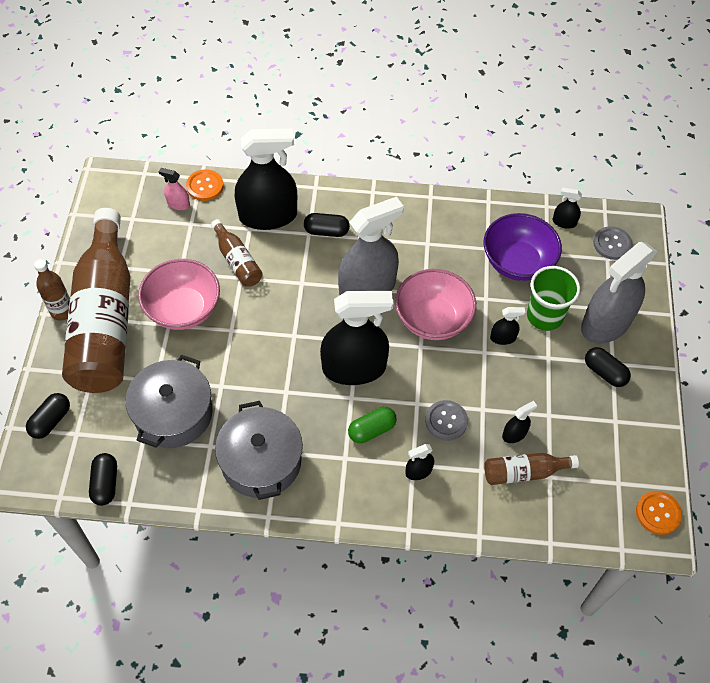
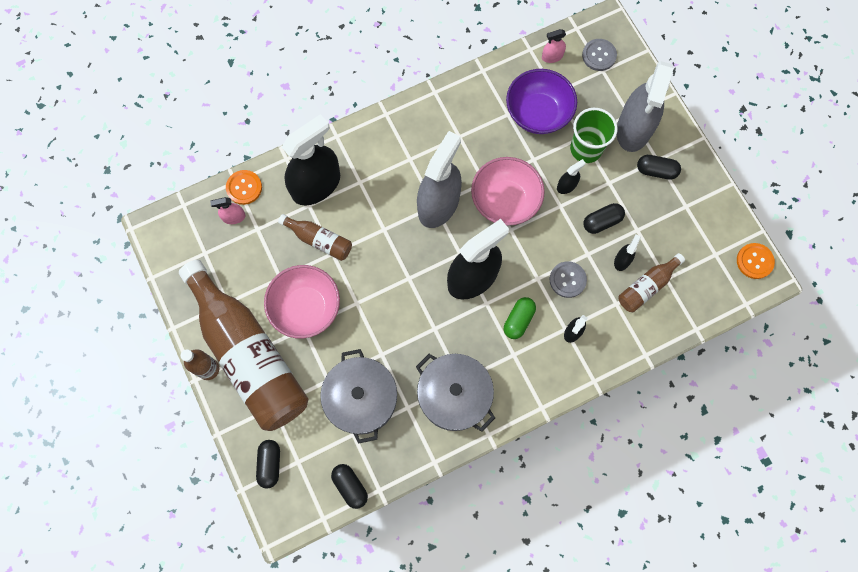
camera: 30 degrees left, 15 degrees up
(326, 231) = (373, 172): black capsule -> black capsule (602, 222)
(564, 222) = (552, 56): black spray bottle -> pink spray bottle

